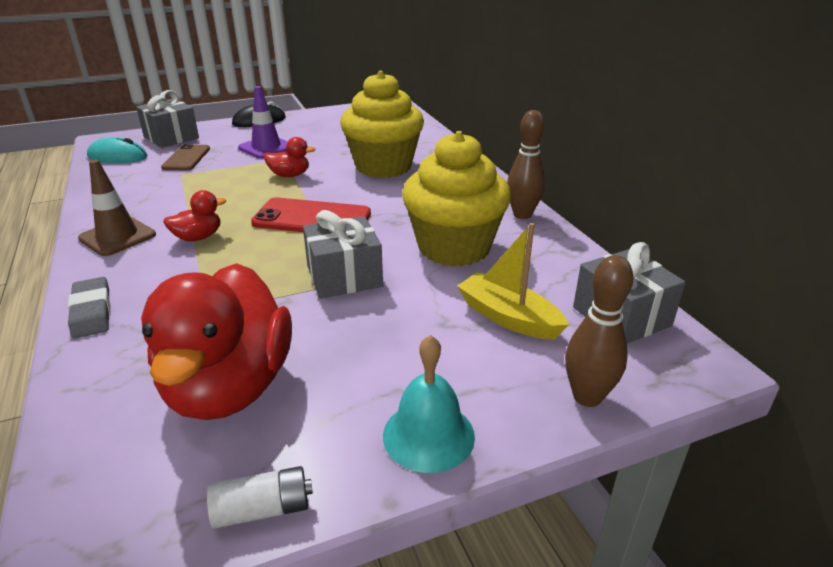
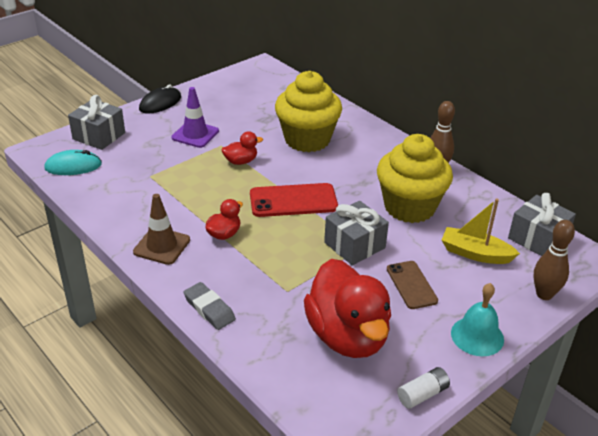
camera: 20 degrees left, 5 degrees up
(186, 158) = (137, 158): brown phone -> brown phone (411, 285)

